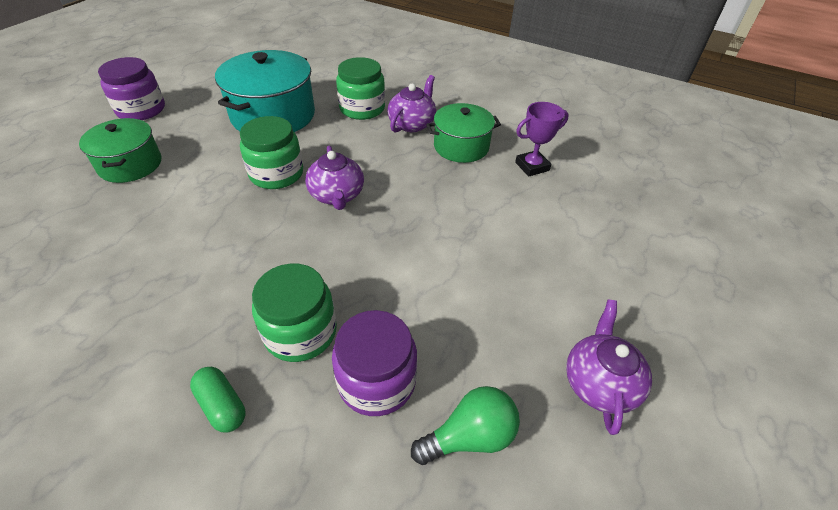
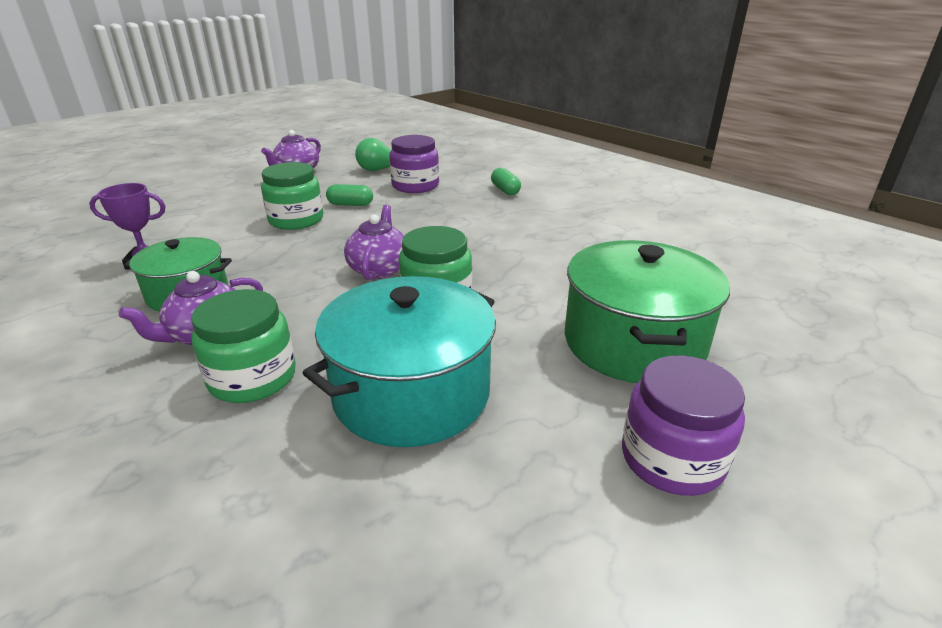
camera: 160 degrees left, 15 degrees down
(130, 165) = (633, 342): green pot -> green pot, size x1.58
(300, 332) = (452, 204): green jar -> green jar (296, 220)
(436, 297) = (350, 204): none -> green capsule

